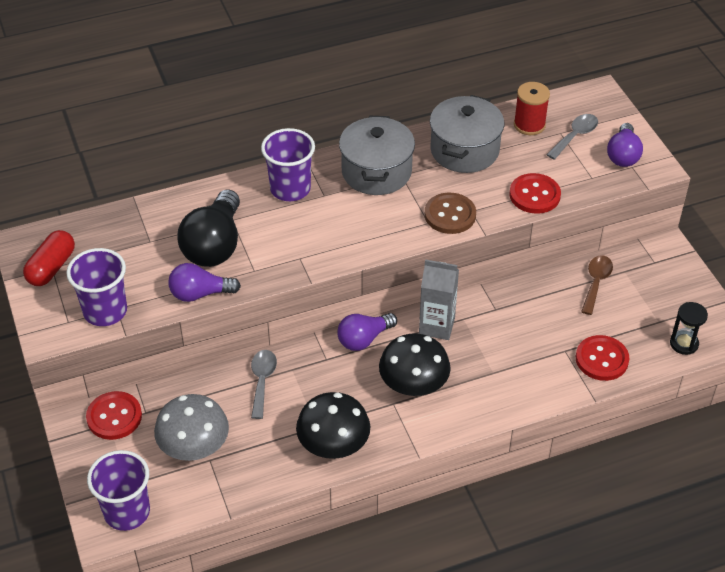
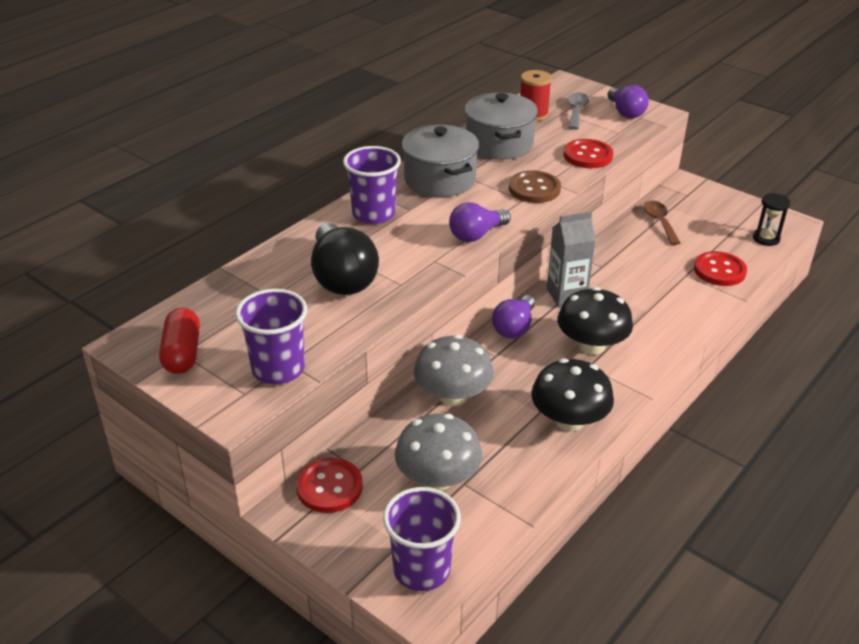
camera: 30 degrees left, 10 degrees down
(200, 294) = (365, 320): purple light bulb -> purple light bulb (476, 235)
(262, 381) = (453, 396): grey spoon -> grey mushroom

